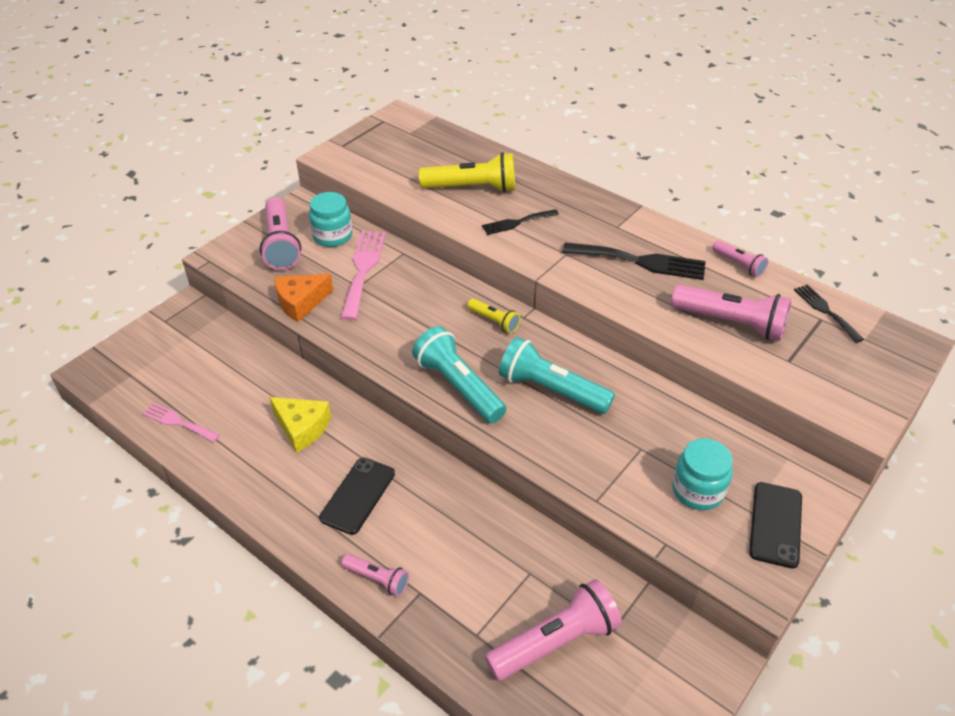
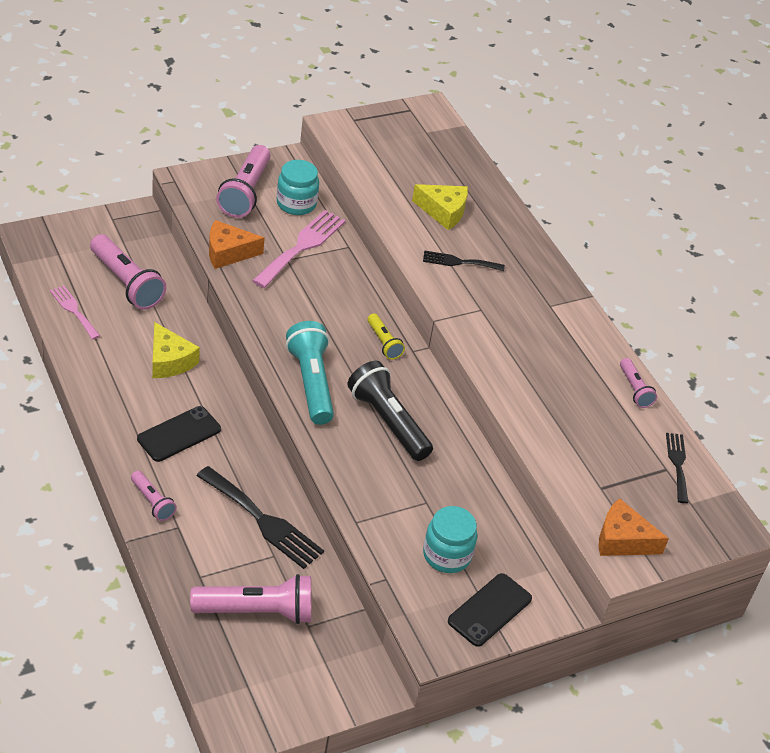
camera: 20 degrees right, 0 degrees up
(472, 188) = (443, 211): yellow flashlight -> yellow cheese
(551, 390) = (388, 422): turquoise flashlight -> black flashlight
(640, 261) = (544, 346): black fork -> black fork (263, 521)
(731, 323) = (578, 434): pink flashlight -> pink flashlight (126, 283)
(846, 399) = (622, 540): none -> orange cheese

